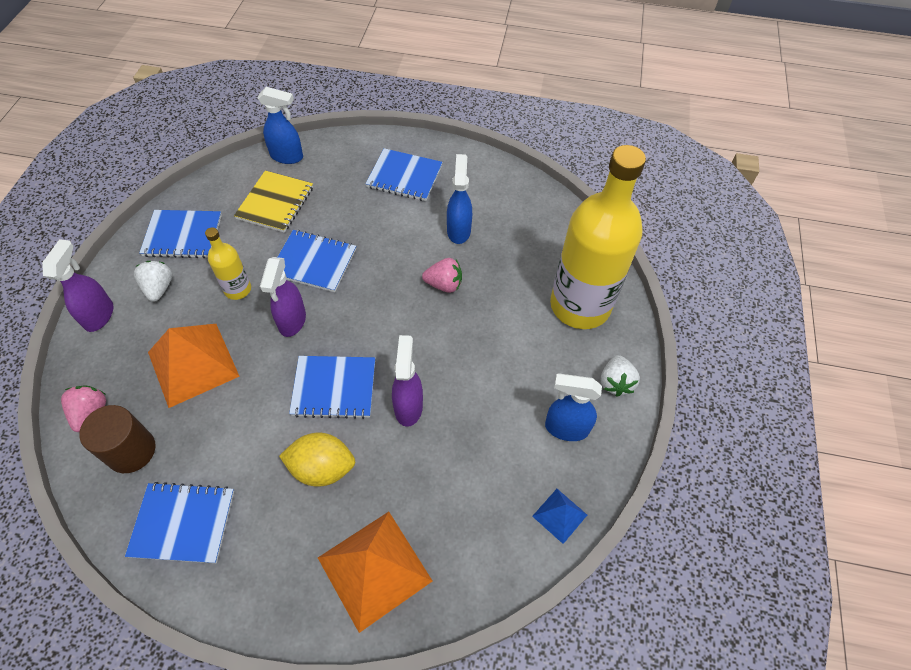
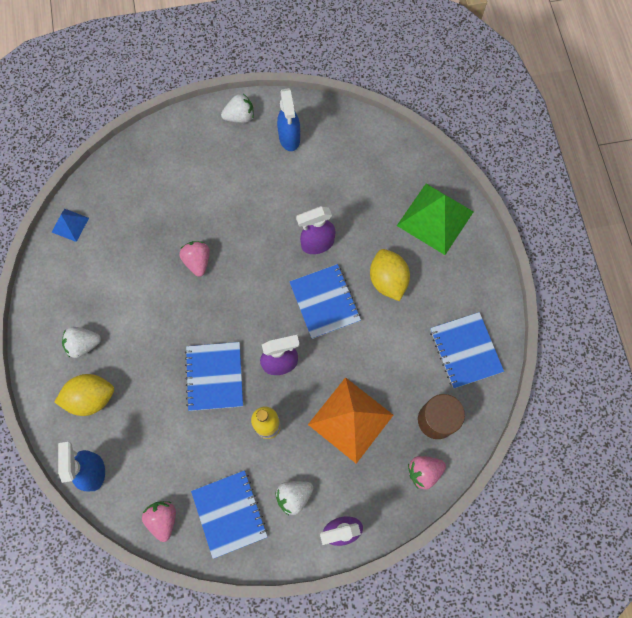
camera: 110 degrees left, 15 degrees up
(214, 190) = (163, 519): none -> pink strawberry
(275, 203) = (159, 448): yellow notebook -> none
(351, 170) = (91, 398): none -> yellow lemon
(374, 569) = (435, 218): orange pyramid -> green pyramid
(404, 177) = (84, 344): blue notebook -> white strawberry
(458, 230) = (134, 272): blue spray bottle -> none
(559, 515) = (352, 125): blue pyramid -> blue pyramid (70, 225)
(580, 305) = (180, 156): yellow bottle -> none

